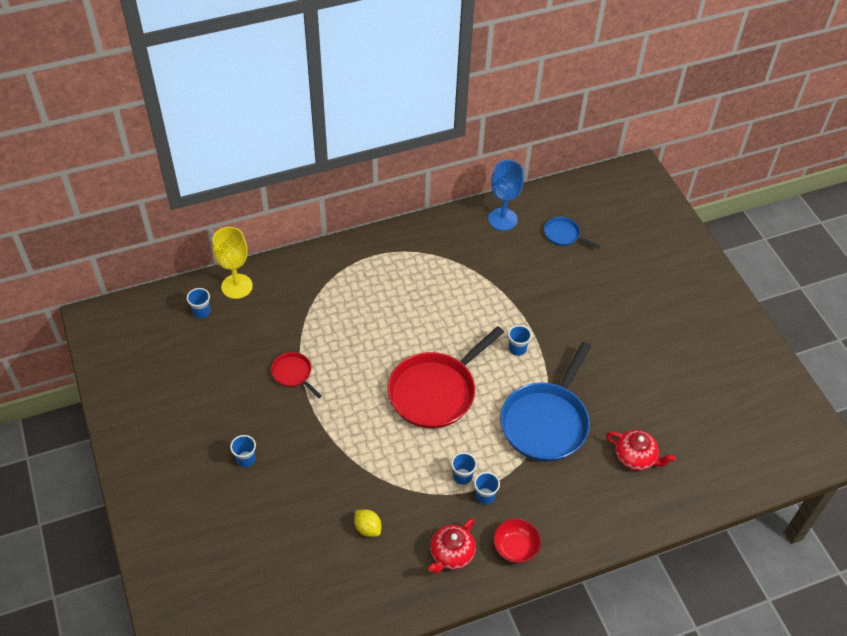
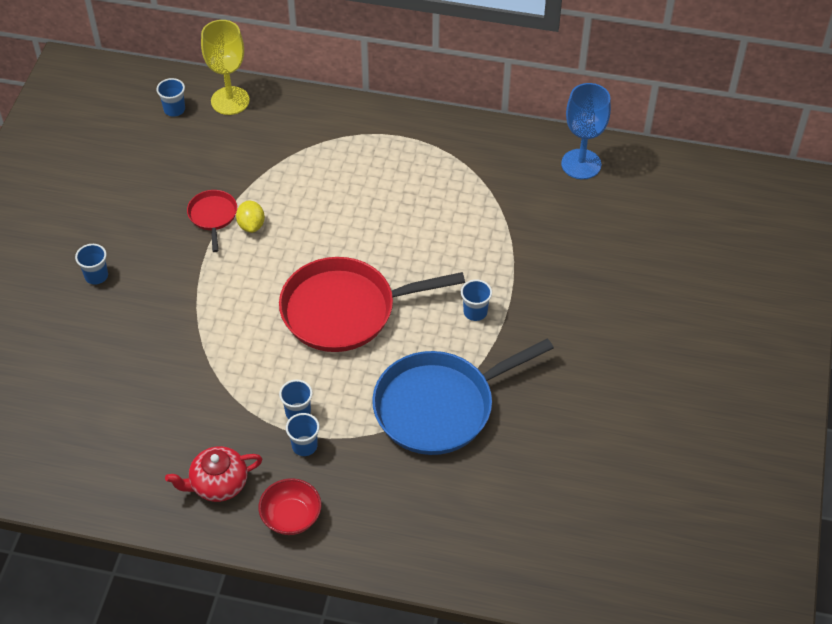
camera: 35 degrees right, 0 degrees up
(368, 528) = (156, 409): yellow lemon -> yellow lemon (251, 225)
(563, 235) = (640, 215): blue pan -> none
(635, 457) = (510, 500): red teapot -> none

